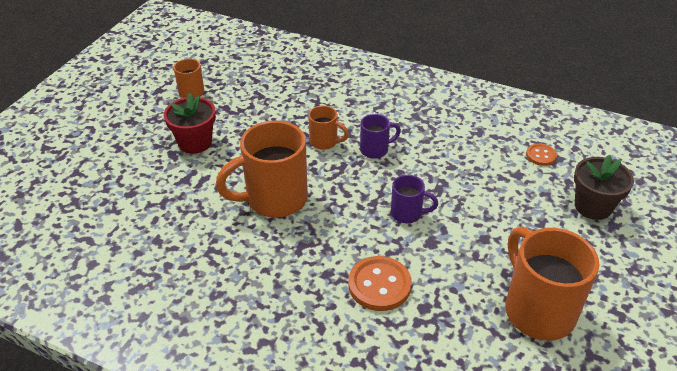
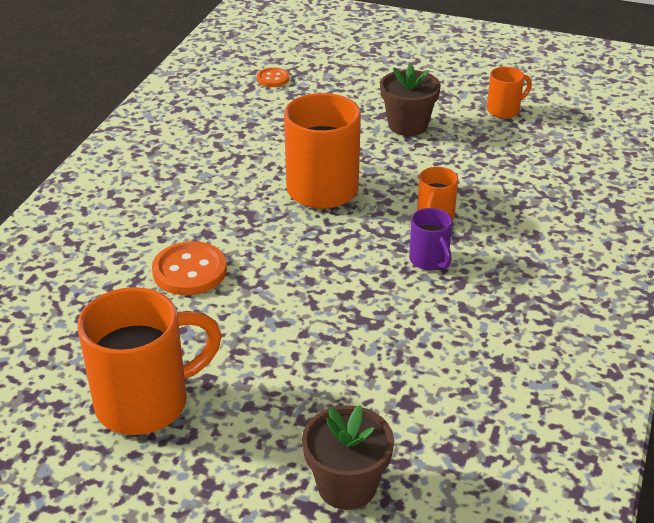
camera: 85 degrees right, 5 degrees down
(195, 143) = (408, 125): red flower pot -> brown flower pot
(407, 213) = (308, 291): purple mug -> none
(541, 155) = (460, 434): orange button -> orange button (273, 79)

